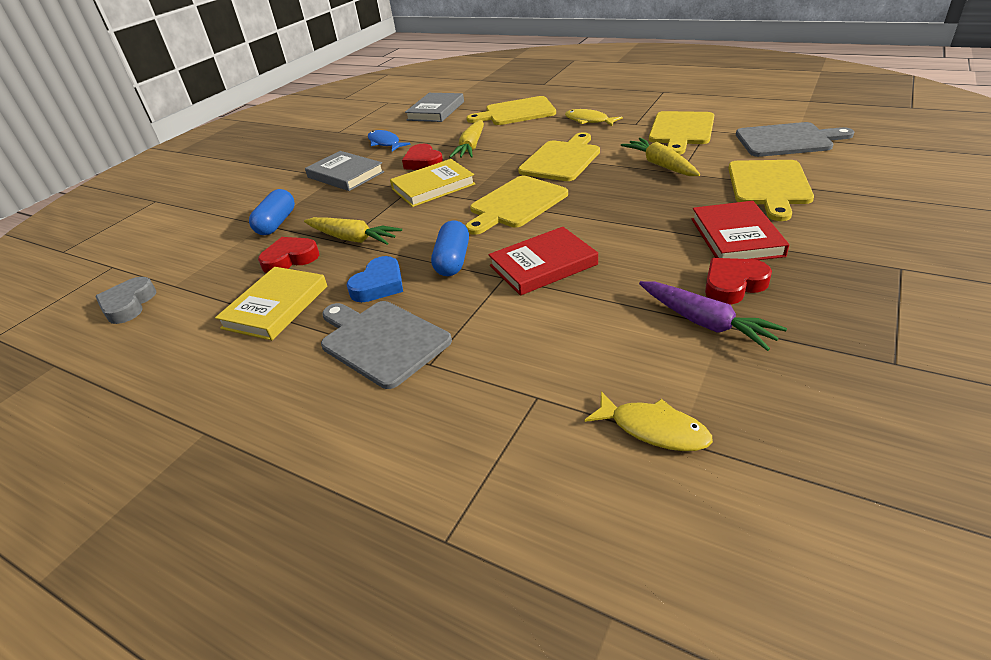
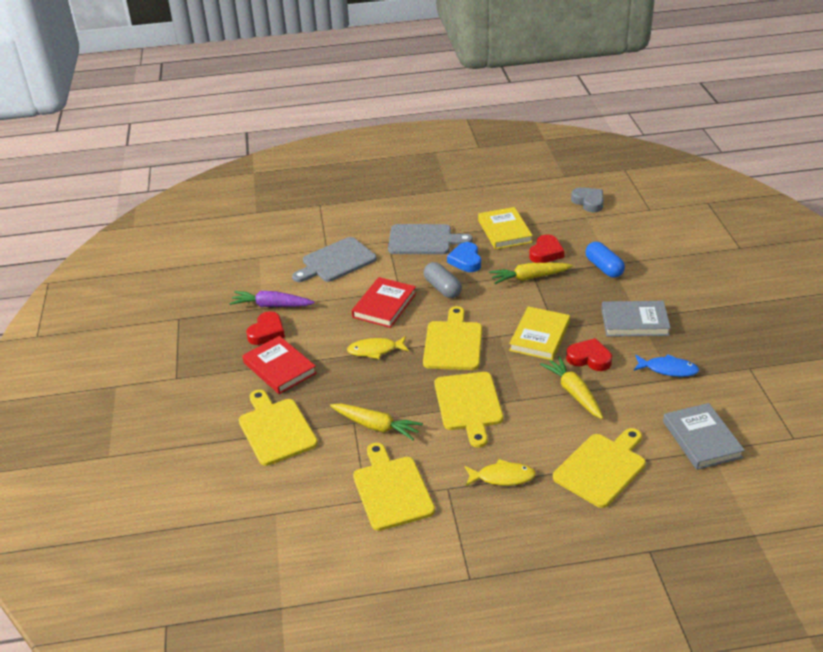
camera: 140 degrees right, 0 degrees up
(453, 260) = (442, 288): blue capsule -> grey capsule
(653, 429) = (271, 256): yellow fish -> yellow fish (375, 350)
(787, 140) = (281, 505): grey cutting board -> grey cutting board (336, 261)

